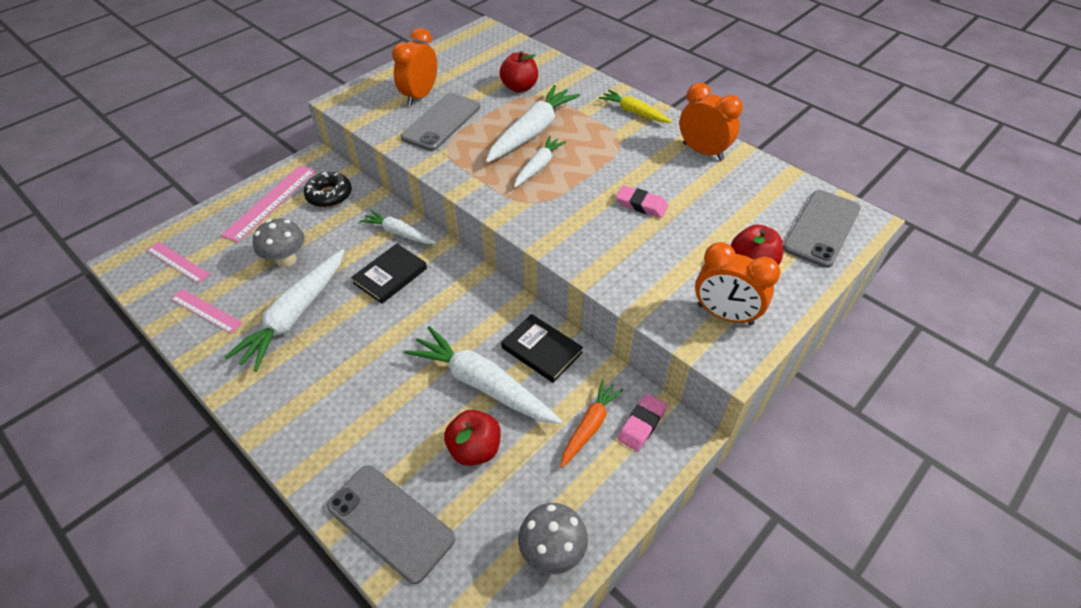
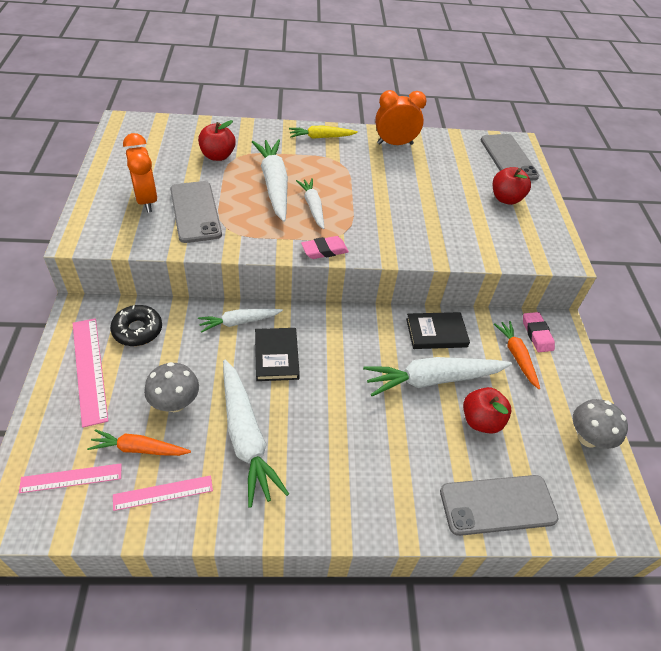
camera: 50 degrees left, 0 degrees up
(230, 273) = (139, 449): none -> orange carrot
(641, 205) = (407, 197): pink eraser -> pink eraser (324, 250)
(725, 314) = (531, 235): orange clock -> none

